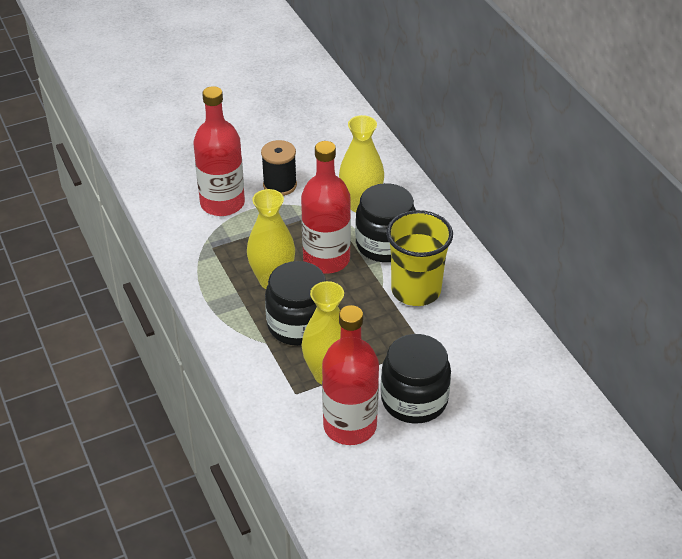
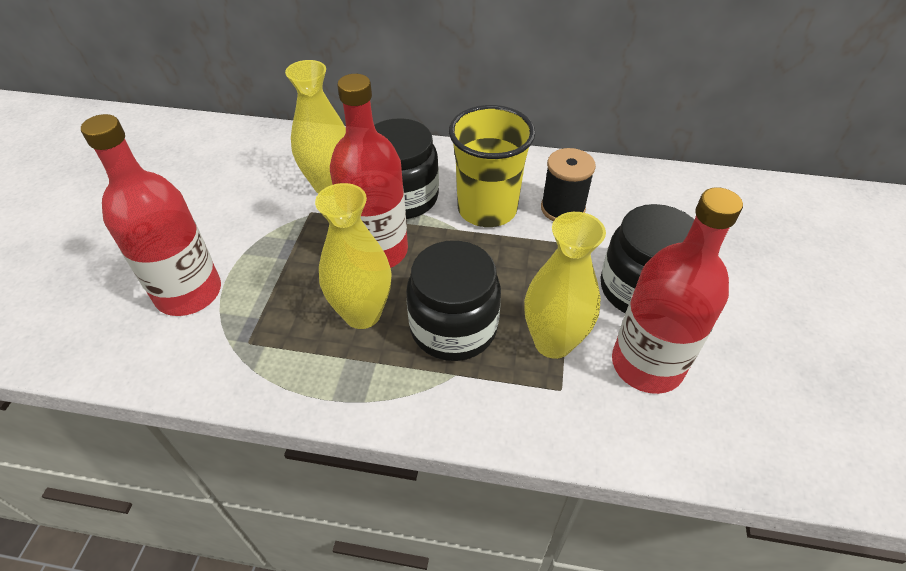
camera: 55 degrees left, 5 degrees up
(280, 185) = (225, 229): black spool -> black spool (562, 209)

